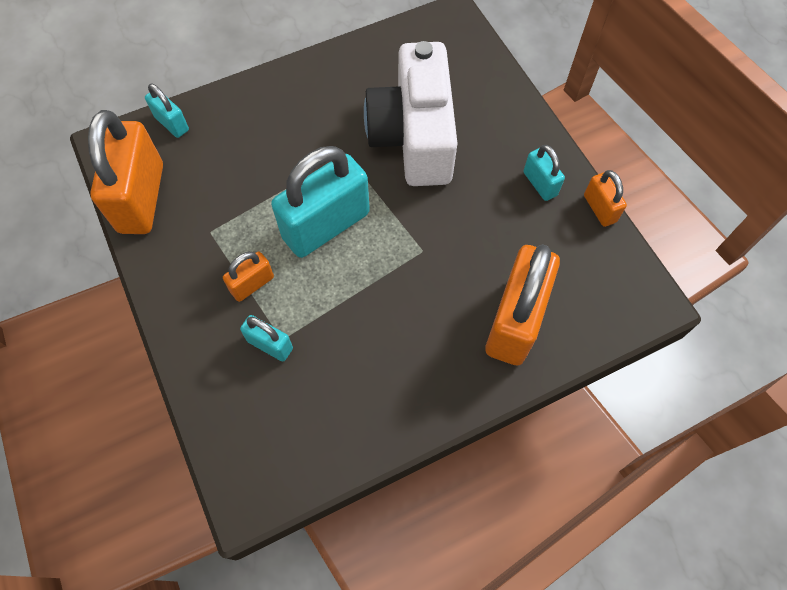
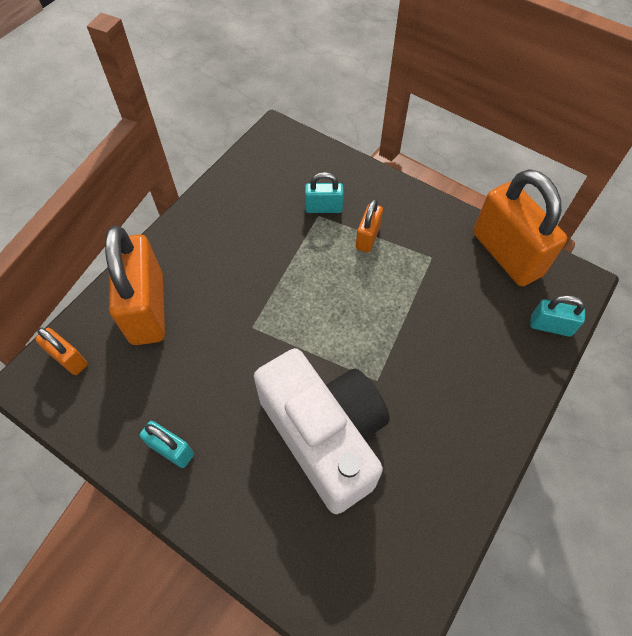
camera: 150 degrees right, 5 degrees down
(326, 225) = (346, 307): turquoise padlock -> none
(599, 208) = (100, 453): orange padlock -> orange padlock (69, 359)

